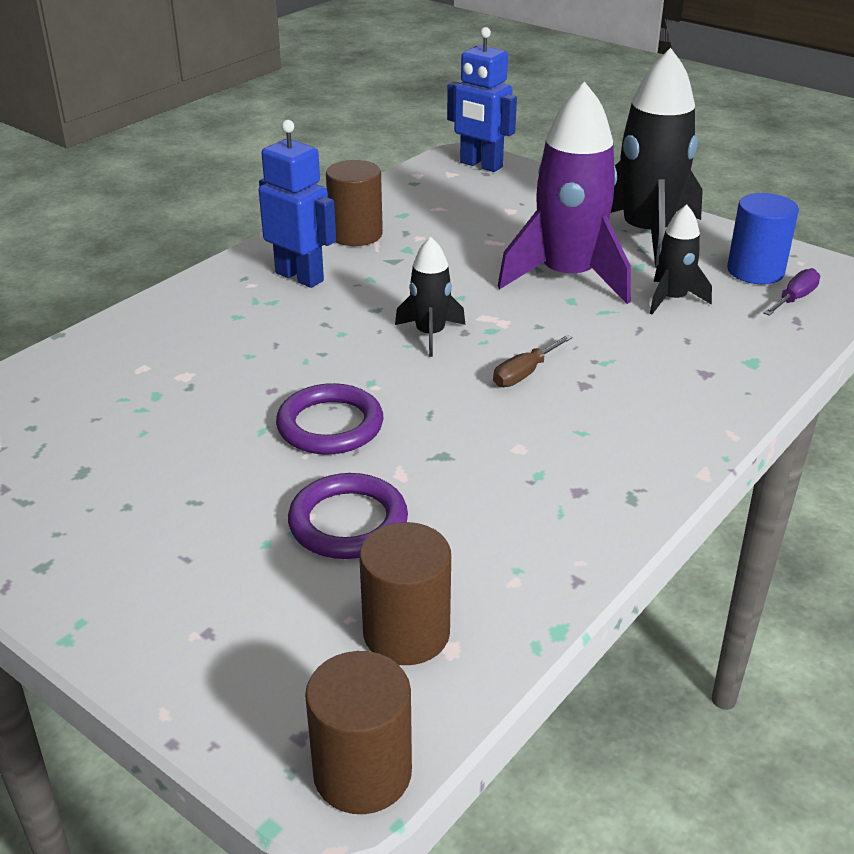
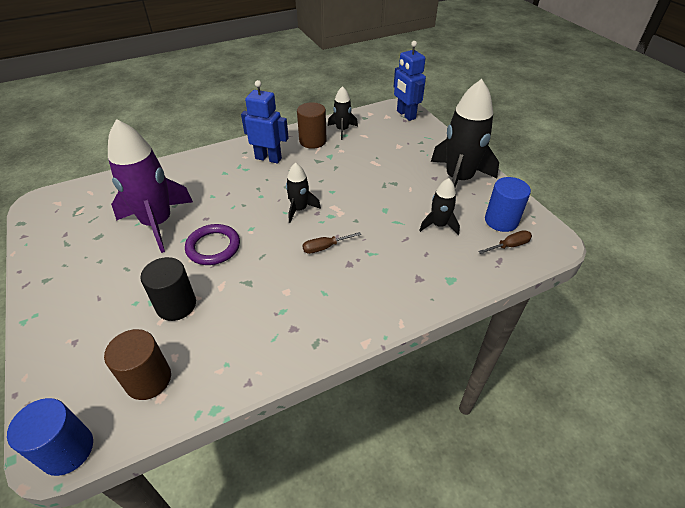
camera: 25 degrees right, 10 degrees up
(300, 277) = (268, 158): blue robot -> blue robot turned 45 degrees counterclockwise
(348, 522) = (176, 305): purple ring -> black cylinder
(362, 773) = (67, 450): brown cylinder -> blue cylinder
(393, 208) = (342, 130): none -> black rocket
(568, 277) = (394, 195): purple rocket -> purple rocket (157, 223)
(794, 299) = (509, 246): purple screwdriver -> brown screwdriver

